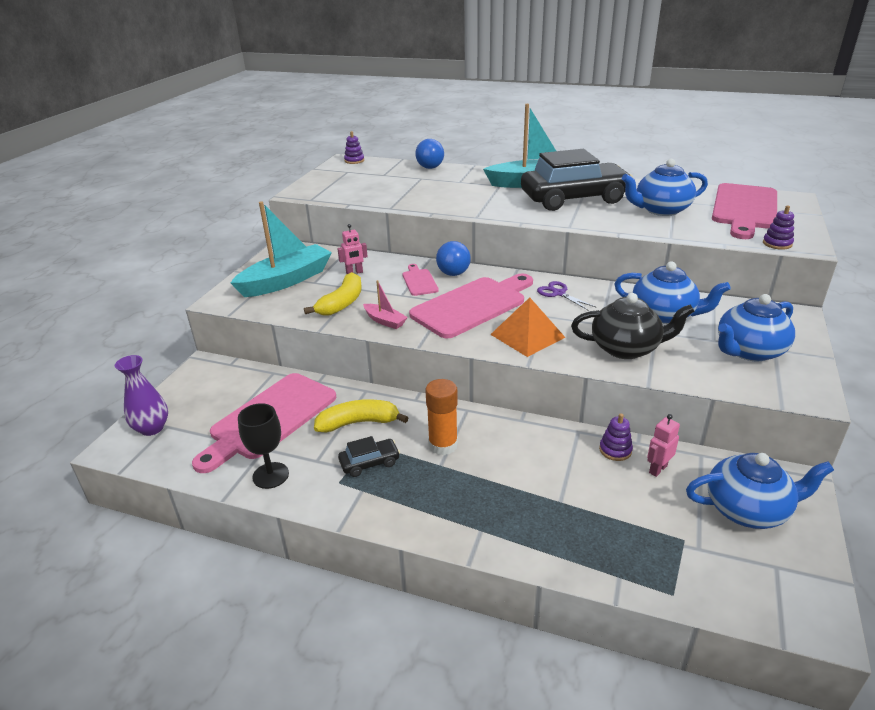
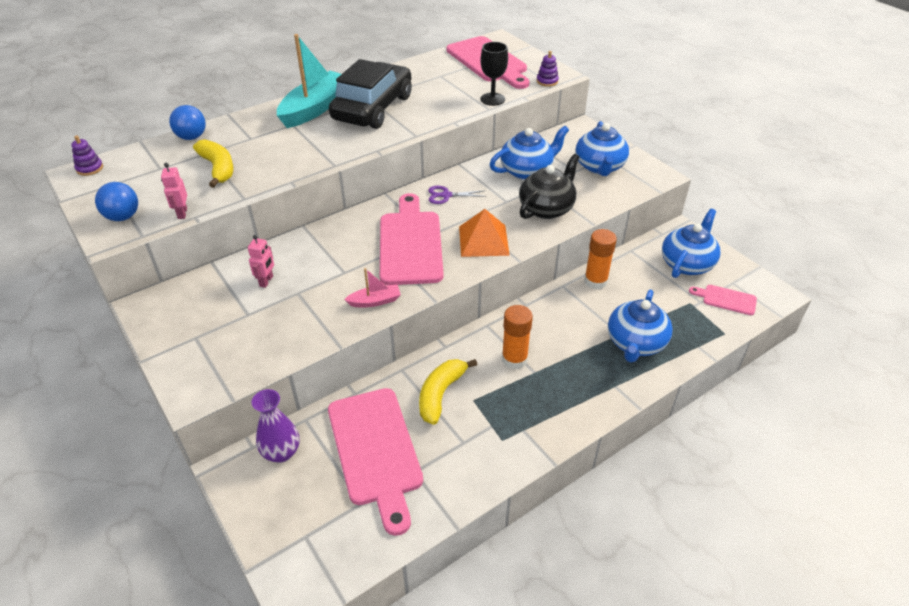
camera: 55 degrees left, 10 degrees up
(152, 428) = (296, 550): purple vase -> purple vase (281, 452)
(270, 475) = (455, 481): black goblet -> black goblet (492, 99)
(286, 281) = (218, 331): turquoise boat -> none
(342, 303) = (312, 313): yellow banana -> yellow banana (218, 168)
(369, 463) = (496, 410): black car -> none
(419, 281) = (335, 251): pink cutting board -> pink cutting board (726, 299)
(453, 274) = (348, 228): blue ball -> blue ball (123, 217)
(615, 450) = (595, 281): purple stacking toy -> orange glue stick
(657, 469) = (627, 275): pink robot -> pink robot (182, 213)
(661, 210) = (445, 88): blue teapot -> blue teapot (635, 343)

